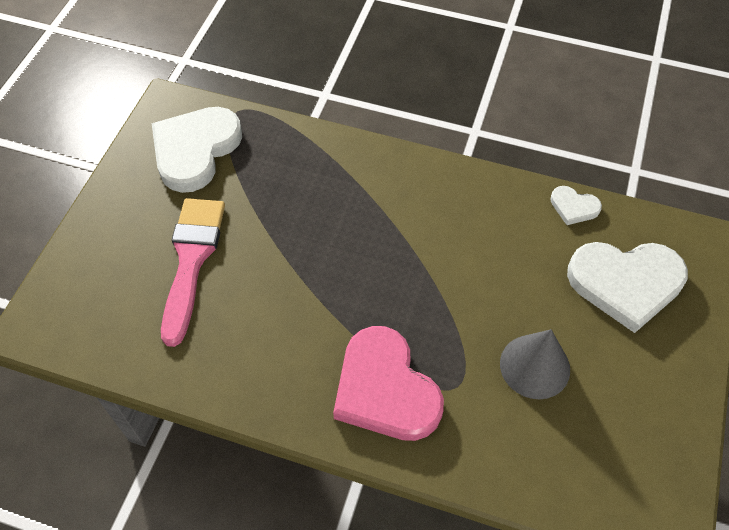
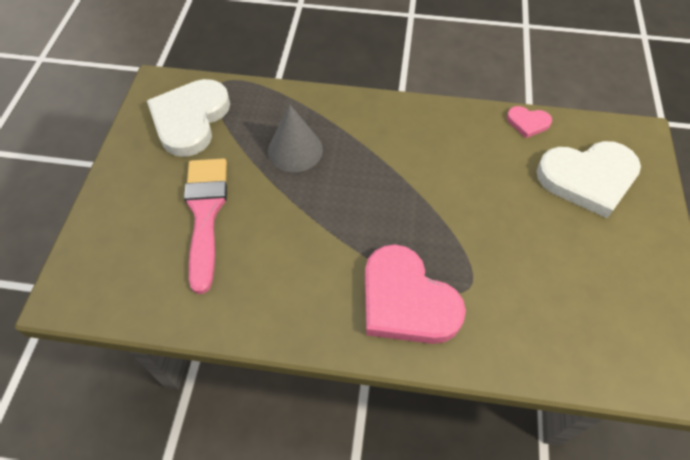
camera: 10 degrees left, 0 degrees up
(535, 366) = (531, 259): grey cone -> grey cone (295, 150)
(573, 207) = (528, 123): white heart -> pink heart

